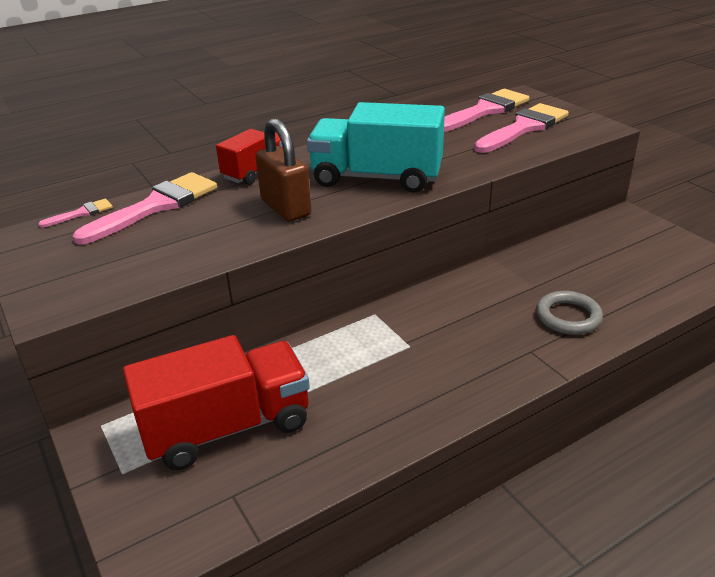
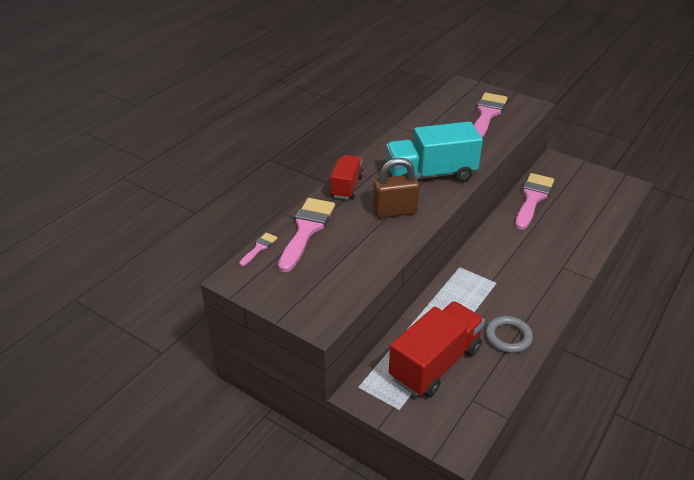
camera: 25 degrees left, 5 degrees up
(285, 208) = (395, 211): brown padlock -> brown padlock turned 45 degrees counterclockwise
(484, 111) = (451, 103): pink brush -> pink brush (533, 198)
(568, 317) = (568, 239): grey ring -> grey ring (508, 337)

